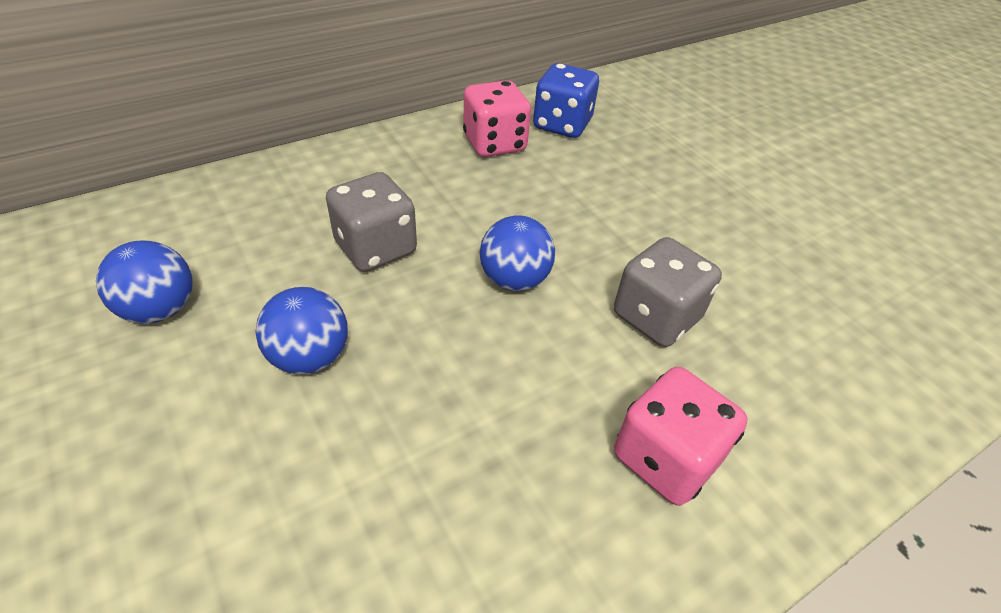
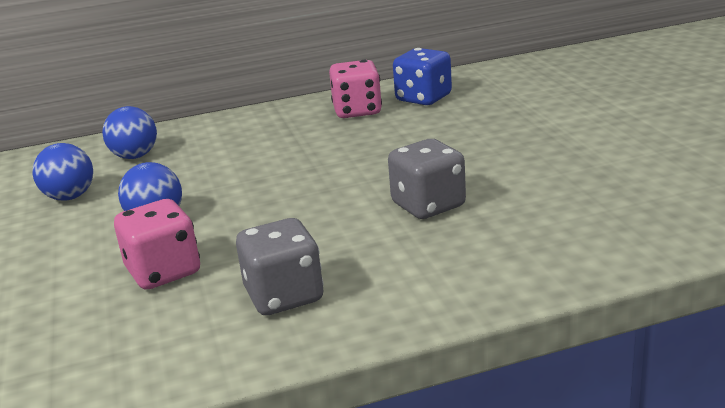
camera: 20 degrees right, 20 degrees down
(376, 248) = (230, 168): grey dice -> grey dice (284, 296)
(514, 280) = (325, 185): blue ball -> blue ball (135, 156)
(665, 458) = (383, 274): pink dice -> pink dice (163, 272)

